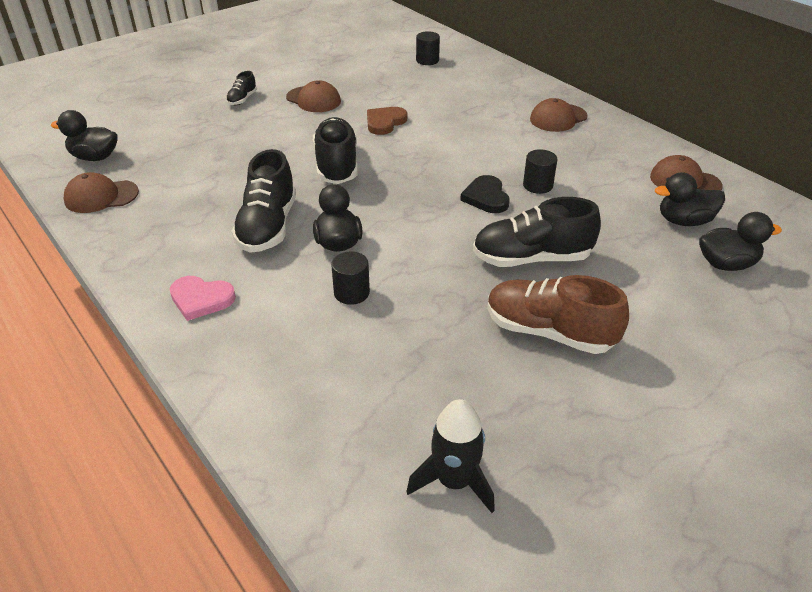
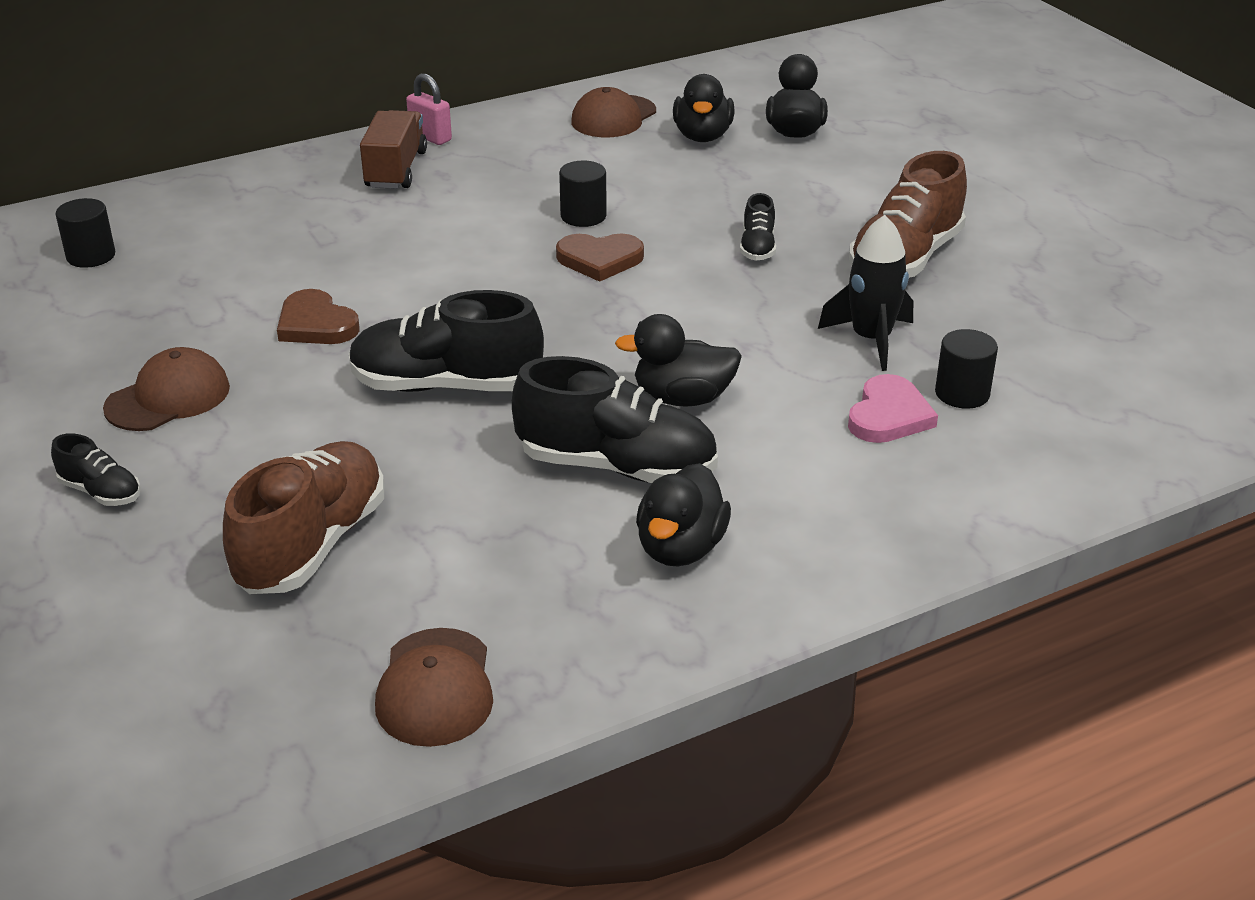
camera: 80 degrees left, 5 degrees down
(95, 157) = (252, 715): black duck -> black duck (680, 548)
(201, 299) = (804, 539): pink heart -> pink heart (889, 415)
(204, 151) = (312, 544): none -> brown shoe
(351, 293) = (809, 394): black cylinder -> black cylinder (962, 393)
(454, 481) = (1142, 350): black rocket -> black rocket (871, 339)
(486, 197) = (600, 260): black heart -> brown heart
(531, 258) = (757, 247): black shoe -> black shoe, size x0.49
(558, 118) = (396, 170): brown cap -> brown truck
(606, 122) = (430, 137): none -> pink padlock

